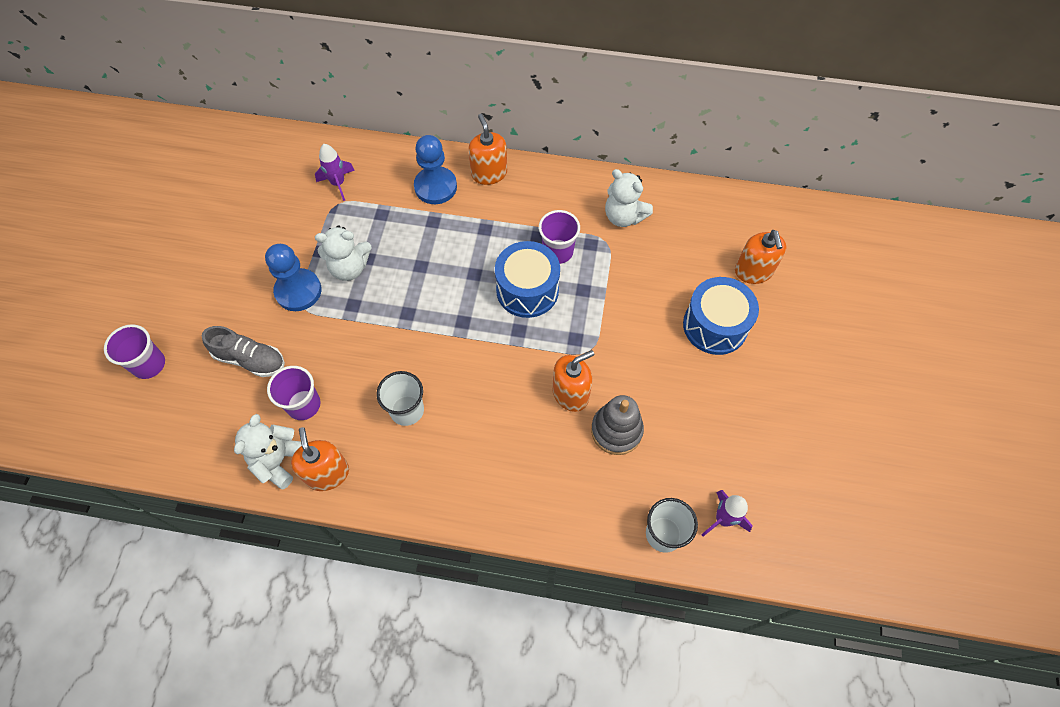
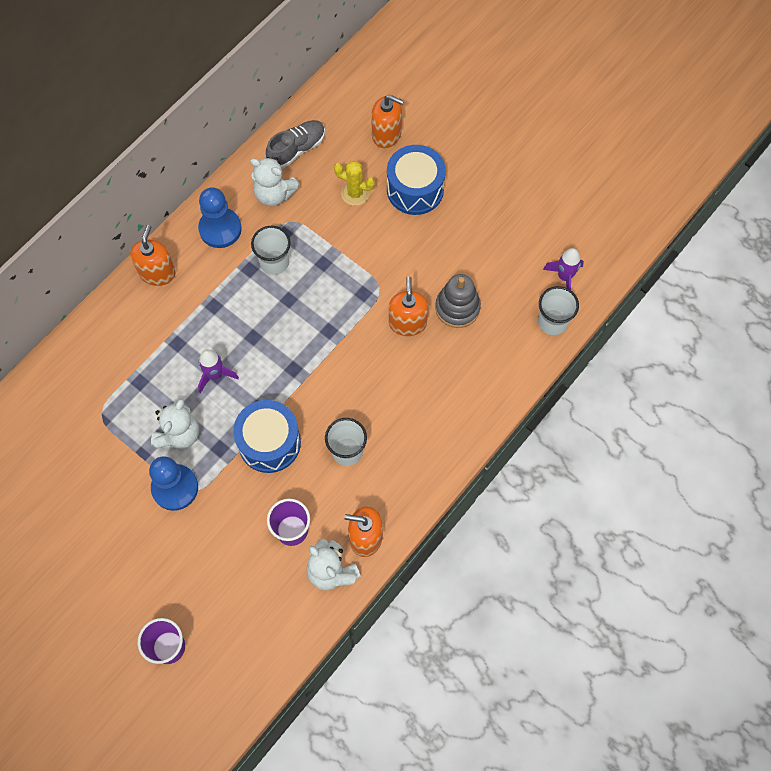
camera: 60 degrees left, 5 degrees up
(250, 359) = (219, 557): grey shoe -> grey shoe (296, 149)
(338, 183) = (78, 403): purple rocket -> purple rocket (215, 375)
(435, 187) = (141, 323): blue pawn -> blue pawn (220, 229)
(489, 173) = (157, 273): orange soap dispenser -> orange soap dispenser turned 90 degrees clockwise
(527, 290) = (295, 304): blue drum -> blue drum (269, 442)
(557, 251) = (274, 262): purple cup -> white cup
(624, 216) = (274, 194): white teddy bear -> white teddy bear turned 45 degrees clockwise
(672, 278) = (355, 193): none -> yellow cactus

